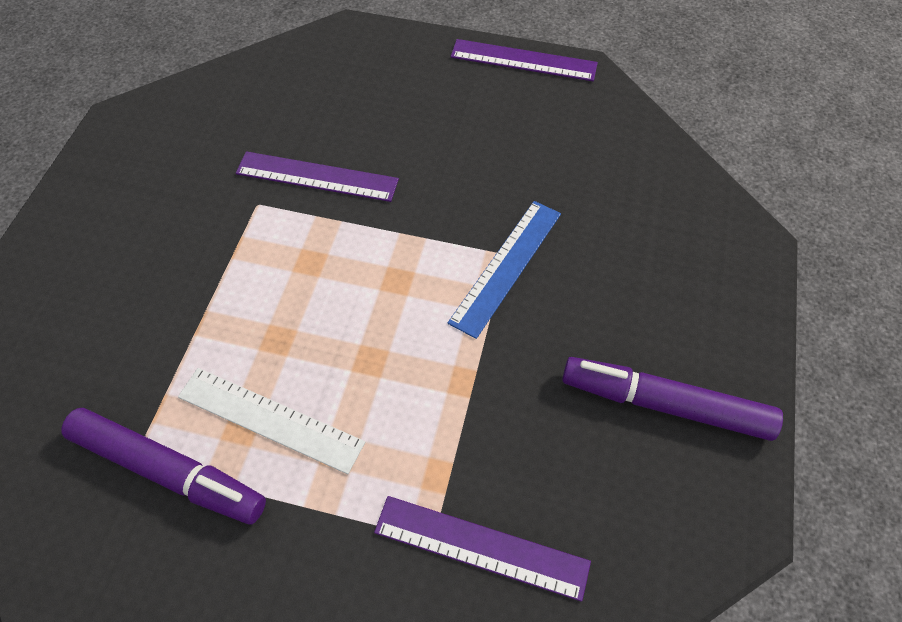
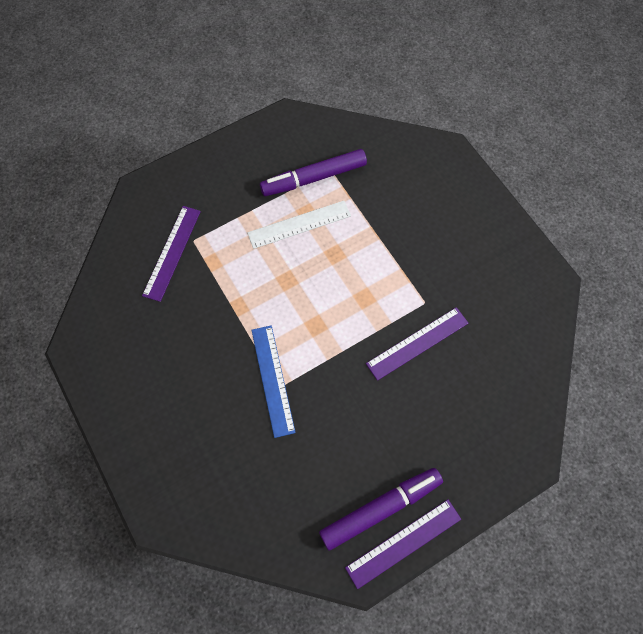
camera: 135 degrees right, 10 degrees up
(481, 547) = (172, 252): purple ruler -> purple ruler turned 45 degrees counterclockwise
(665, 404) = (141, 374): purple marker -> purple marker (380, 508)

